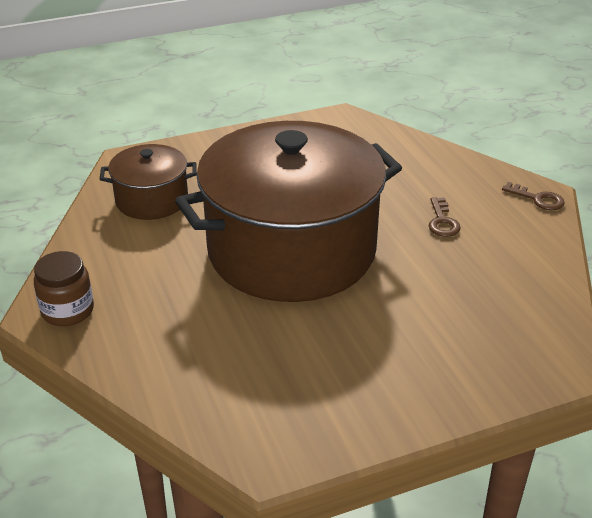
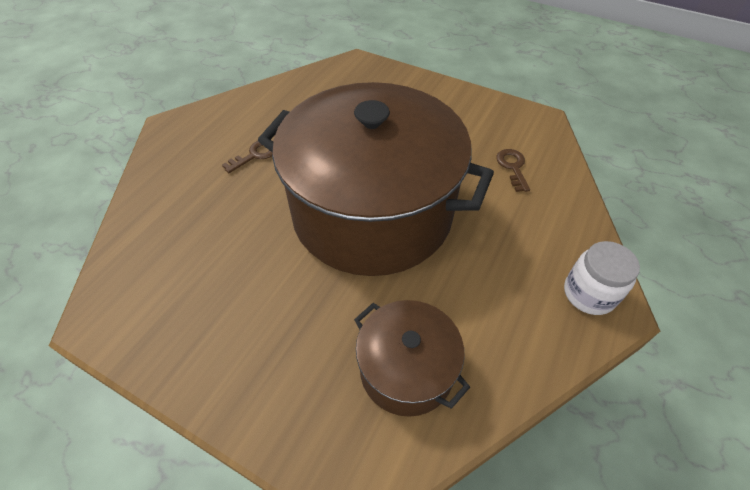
camera: 130 degrees left, 15 degrees up
(68, 311) = (589, 293): brown jar -> white jar
(538, 199) = (181, 124): brown key -> brown key (512, 167)

